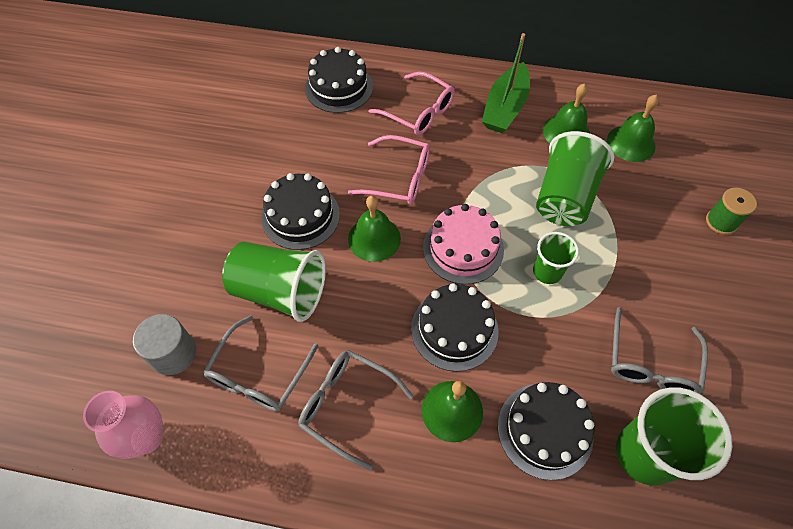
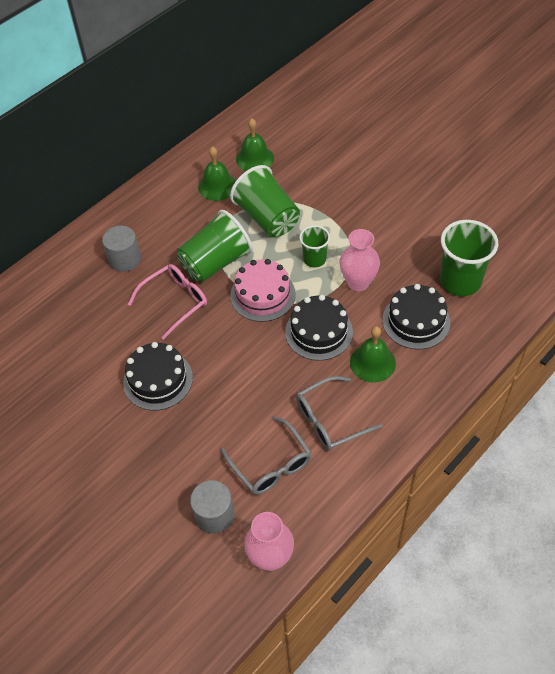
camera: 55 degrees left, 5 degrees down
(280, 291) = (213, 422): green cup -> green cup (216, 262)
(339, 87) = (54, 297): black cake -> none
(374, 238) = (214, 342): green bell -> none
(418, 112) = (125, 259): pink glasses -> grey cylinder
(505, 107) = (166, 207): green boat -> none
(551, 334) = (358, 282): none -> pink vase
(651, 363) = (410, 245): grey glasses -> none
(721, 222) = (346, 153): green spool -> none

